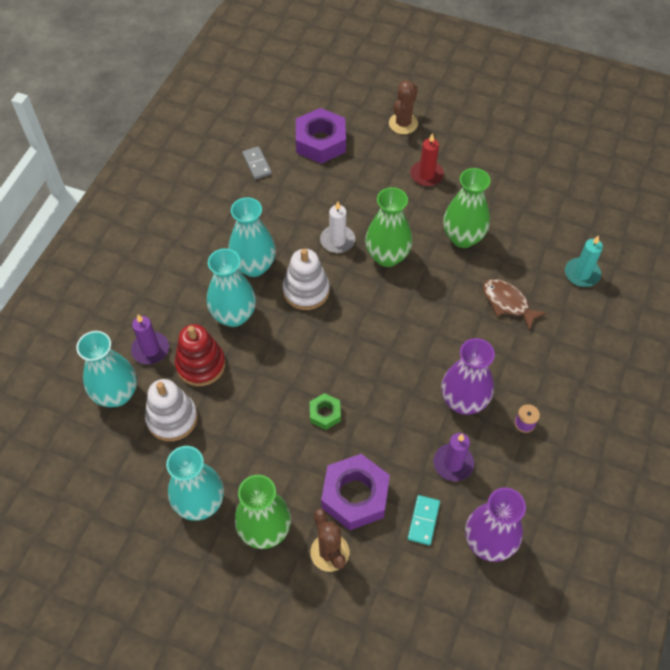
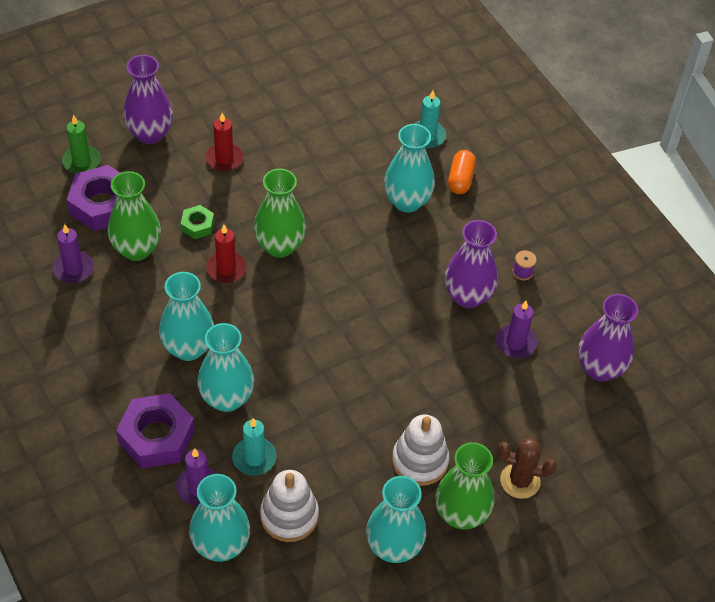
camera: 55 degrees left, 5 degrees down
(201, 365) = (254, 458): red stacking toy -> turquoise candle
(257, 164) = (73, 269): grey domino -> purple candle
(306, 290) = (255, 327): white stacking toy -> white stacking toy (420, 461)
(325, 413) = (391, 398): green nut -> green nut (197, 225)
(337, 240) = (226, 269): white candle -> red candle
(343, 108) = (81, 161): none -> green candle
(355, 495) = (485, 429): purple nut -> purple nut (157, 436)
(403, 123) = (150, 133): brown cactus -> purple vase
(423, 520) = (546, 398): turquoise domino -> none
(463, 237) = (314, 182): green vase -> green vase (136, 249)
(508, 303) = (407, 201): brown fish -> turquoise vase
(566, 322) = (460, 179): none -> orange capsule

